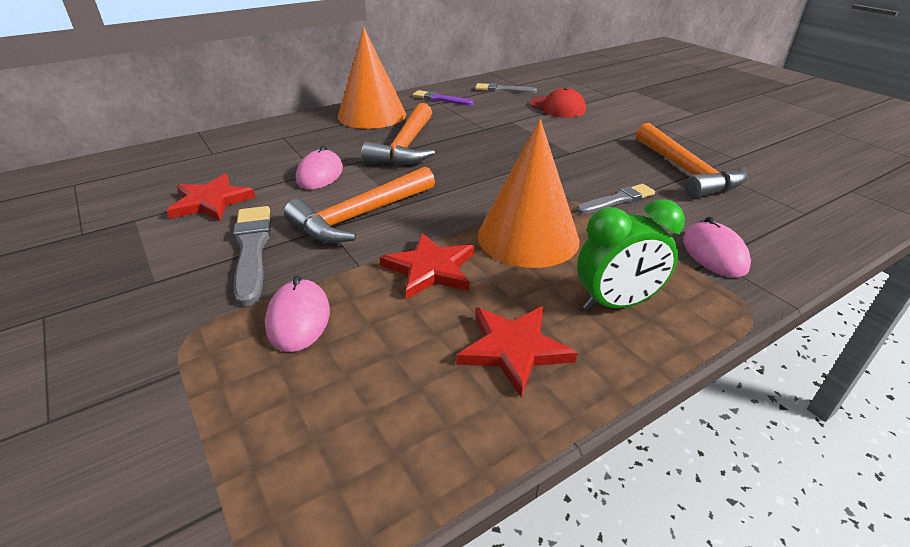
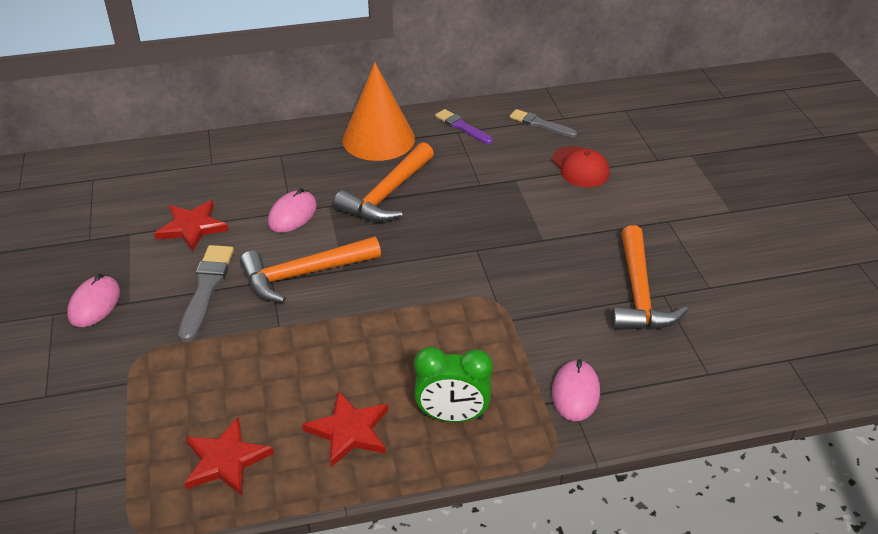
camera: 20 degrees right, 5 degrees up
(298, 319) = (215, 363): pink mouse -> pink mouse (94, 304)
(430, 269) = (330, 345): red star -> red star (225, 460)
(528, 237) = (428, 333): orange cone -> none
(617, 200) = (539, 312): grey brush -> none

